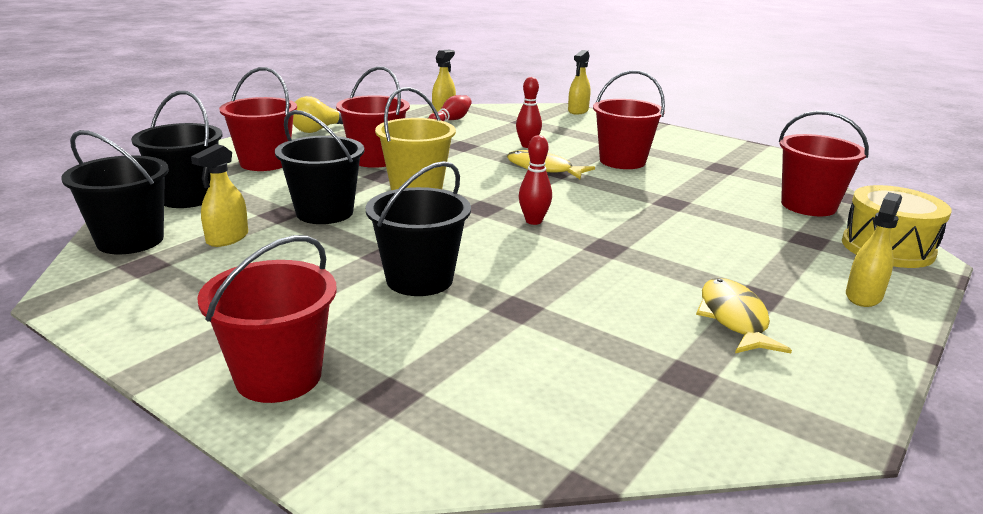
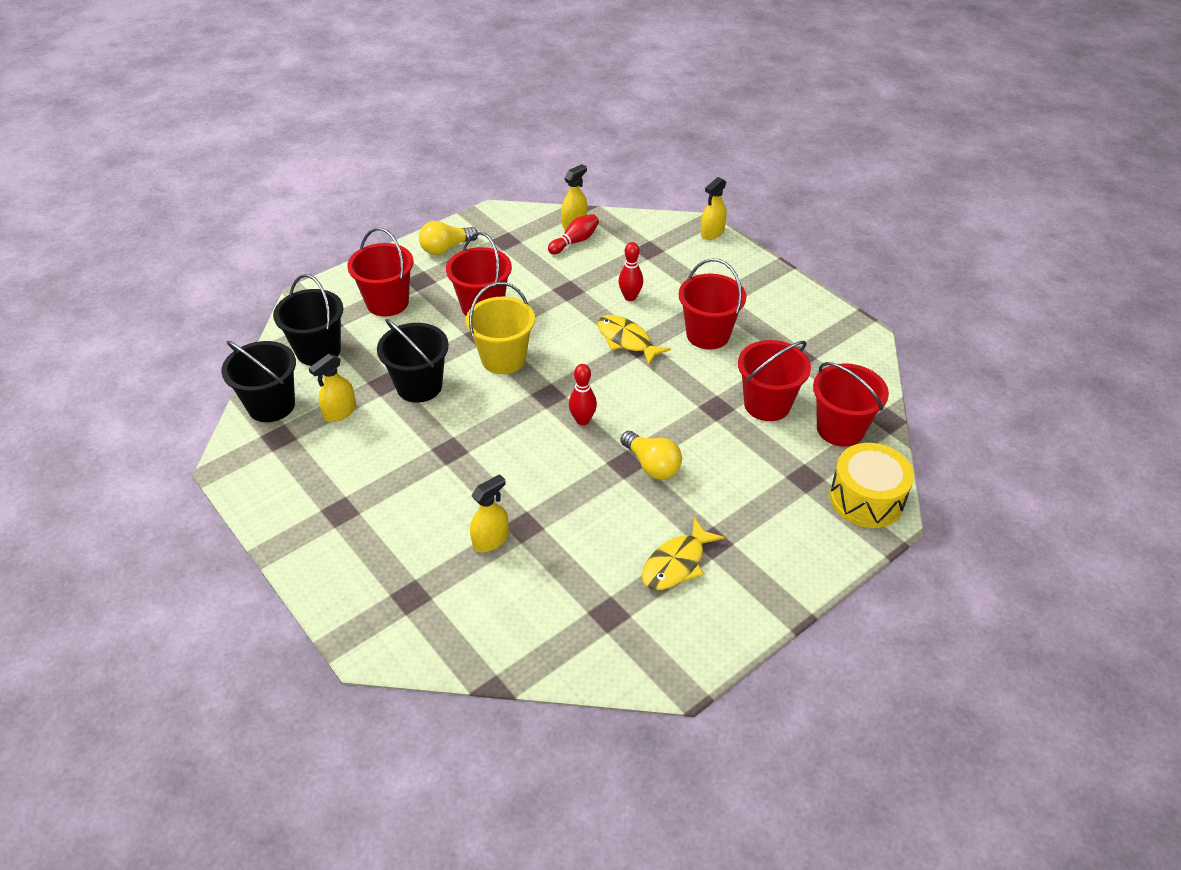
camera: 15 degrees right, 20 degrees up
(278, 377) = (347, 568): red bucket -> red bucket (767, 404)
(419, 279) = (466, 483): black bucket -> none
(637, 245) = (652, 465): none -> yellow light bulb
(734, 319) = (677, 563): yellow fish -> yellow fish turned 150 degrees counterclockwise
(863, 296) = (797, 555): yellow spray bottle -> yellow spray bottle (491, 540)

